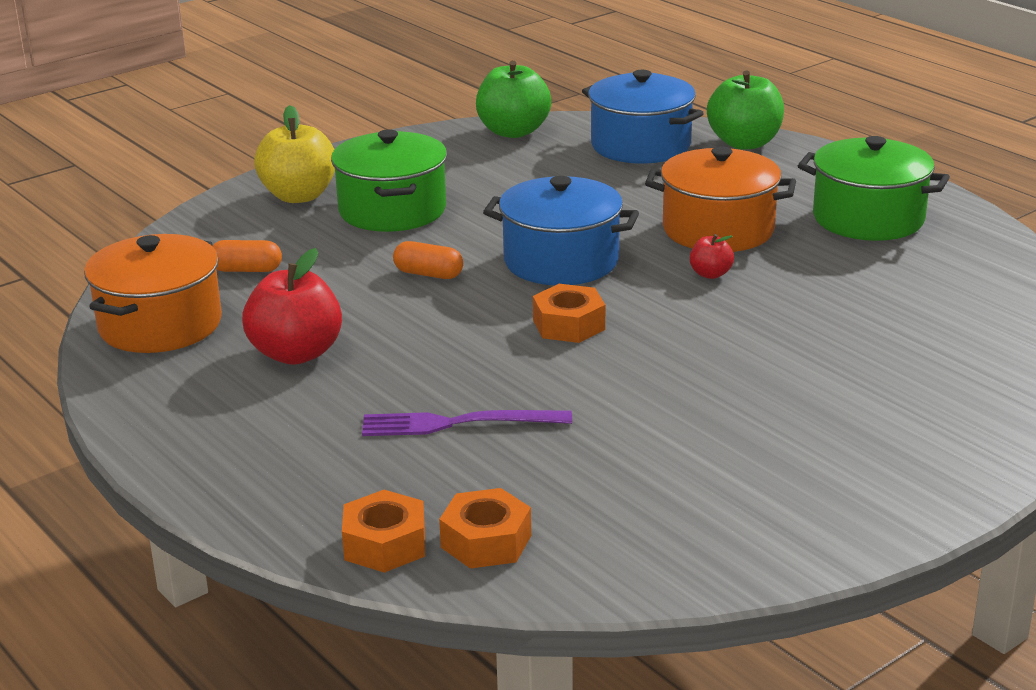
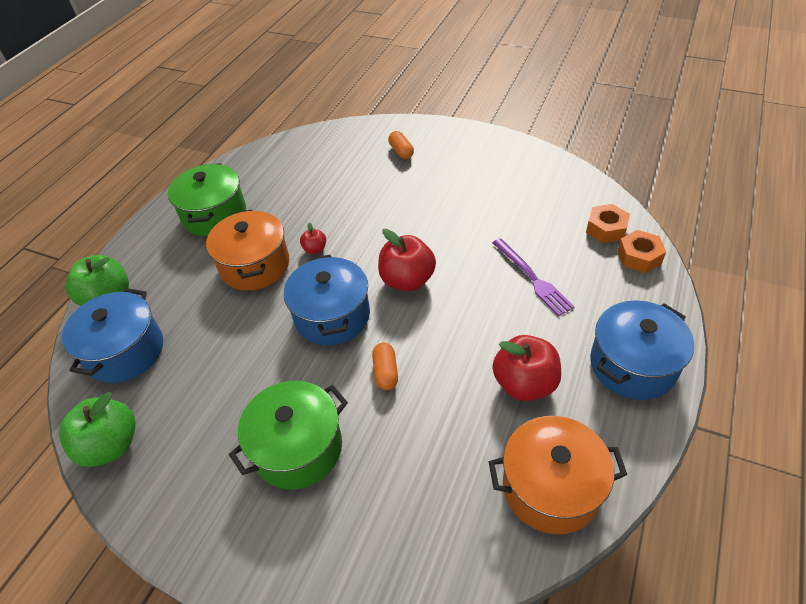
camera: 115 degrees left, 20 degrees up
(216, 440) = (632, 365): none -> blue pot
(246, 270) = (443, 486): orange capsule -> orange capsule (401, 152)
(299, 196) = (298, 536): yellow apple -> none
(568, 325) = (407, 280): orange nut -> red apple

